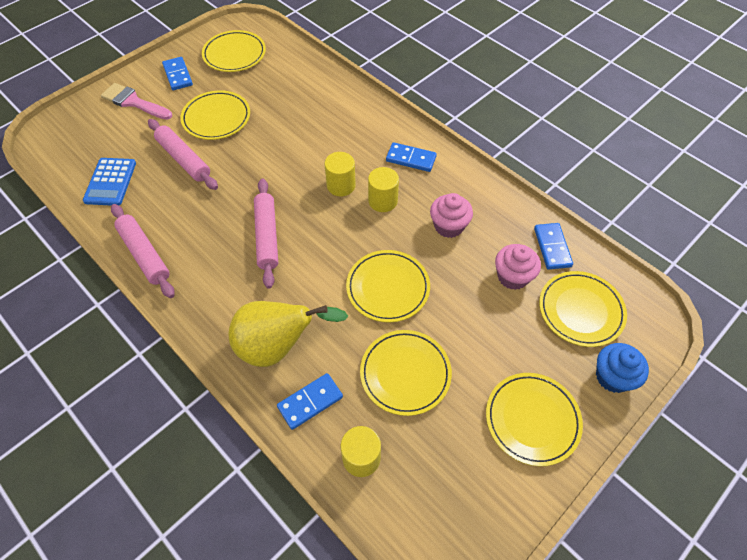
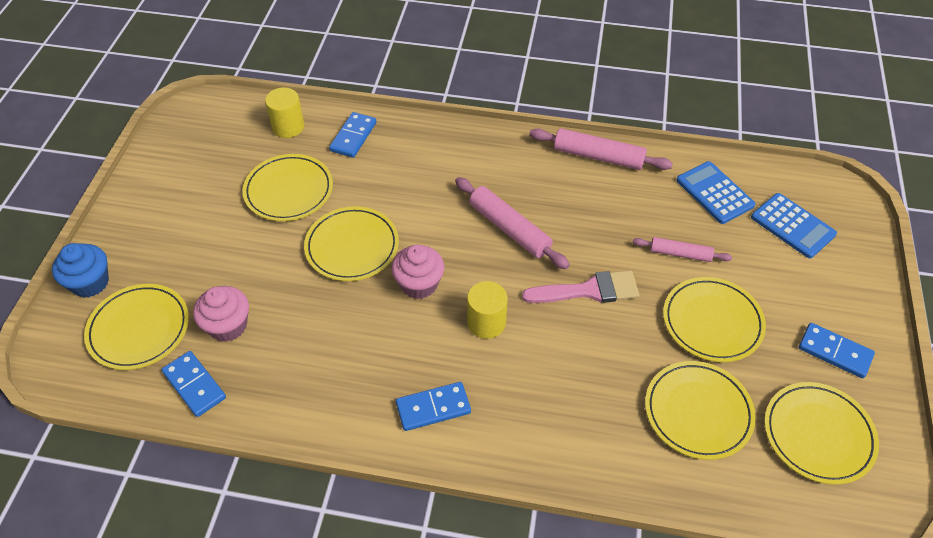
camera: 145 degrees right, 5 degrees down
(99, 137) = (792, 226): none -> blue calculator
(134, 102) = (824, 285): pink brush -> pink brush (588, 290)
(184, 159) = (680, 254): pink rolling pin -> pink rolling pin, size x0.62
(278, 346) = (411, 155): yellow pear -> none
(383, 201) = (424, 331): yellow cylinder -> none
(449, 226) = (329, 344): pink cupcake -> pink cupcake (419, 284)
(532, 419) = (159, 213): yellow plate -> yellow plate (698, 412)

